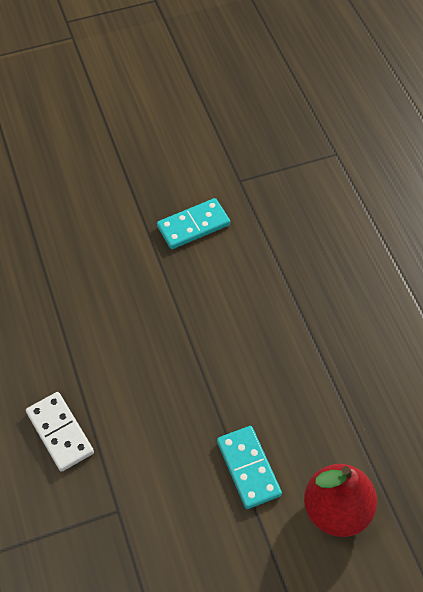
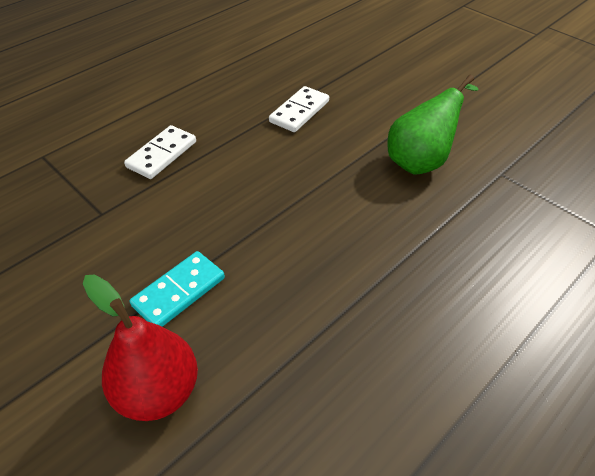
camera: 65 degrees right, 10 degrees down
(67, 287) = (299, 111): none -> white domino
(193, 225) = (421, 160): turquoise domino -> green pear

